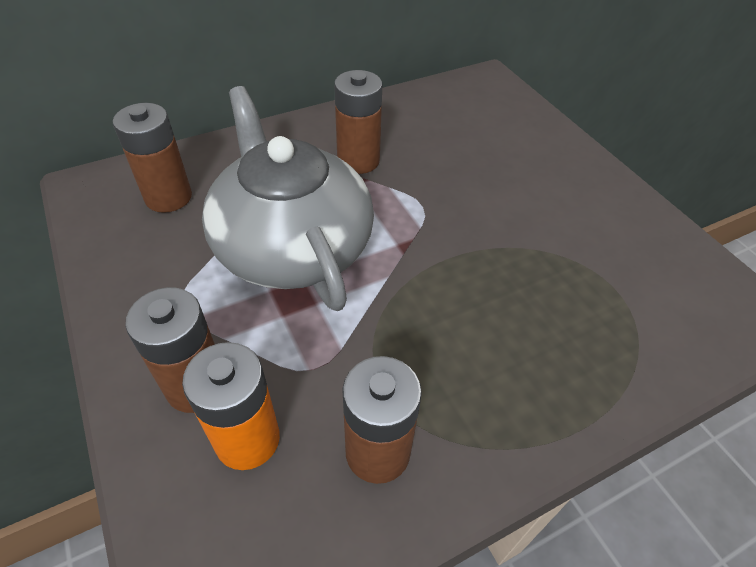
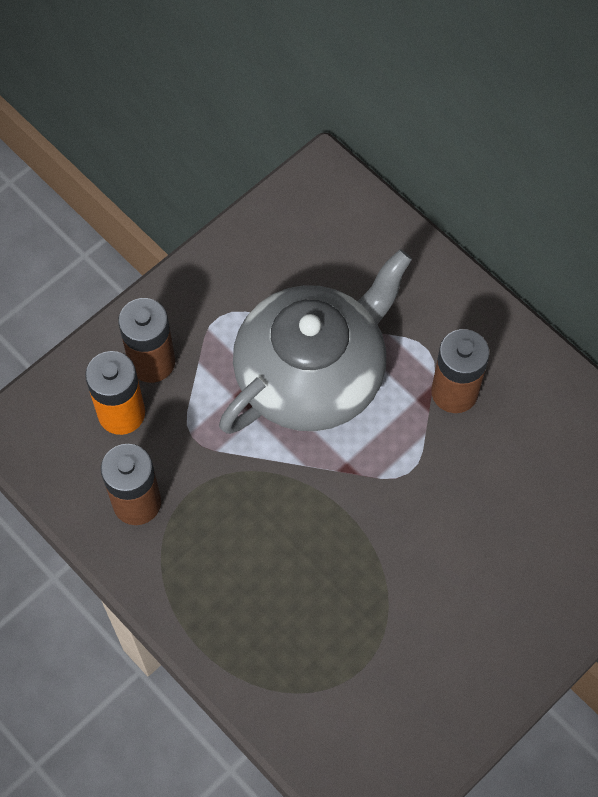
camera: 75 degrees right, 15 degrees up
(168, 197) = (334, 247): brown battery -> none

